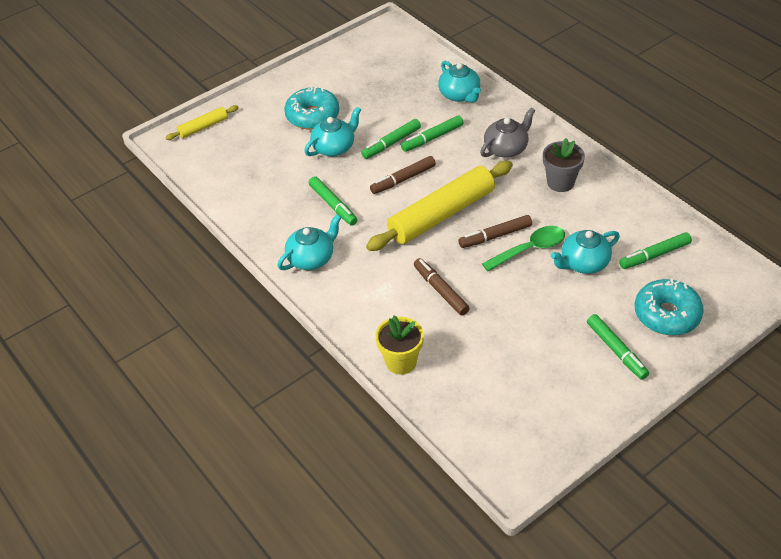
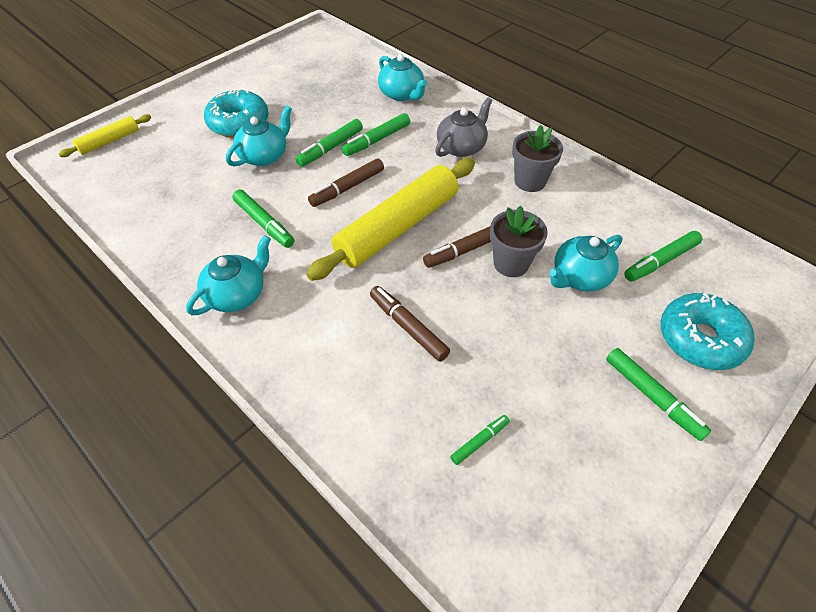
camera: 10 degrees left, 5 degrees up
(401, 361) = (365, 440): yellow flower pot -> none
(482, 368) = (479, 441): none -> green marker
(530, 249) = (511, 263): green spoon -> grey flower pot

